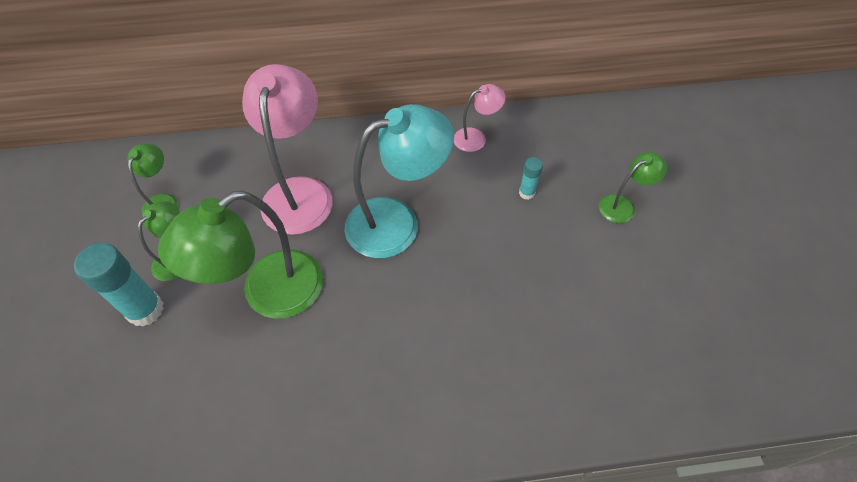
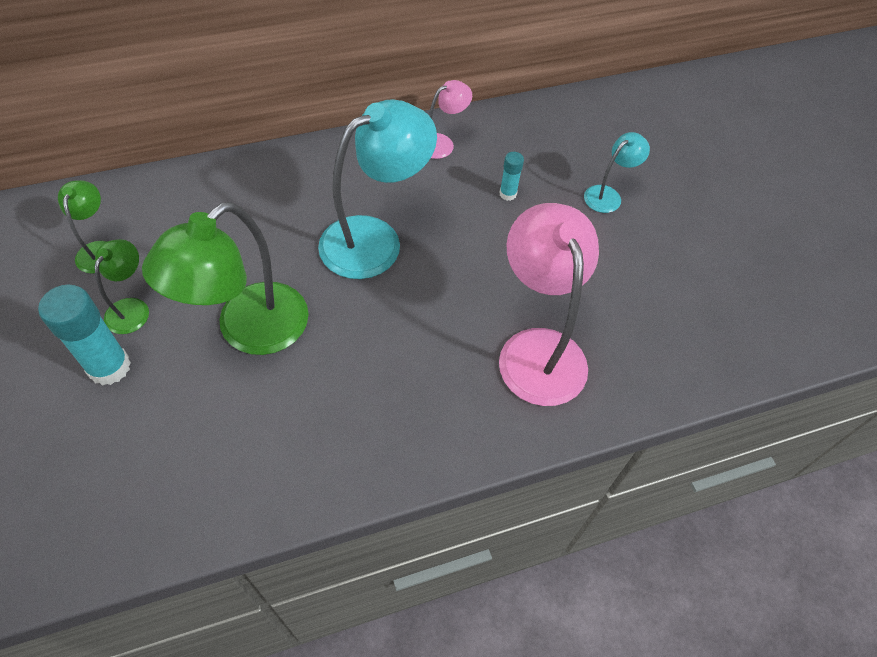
camera: 15 degrees left, 0 degrees up
(299, 192) = (258, 221): pink lamp -> pink lamp (537, 349)
(622, 205) = (608, 195): green lamp -> turquoise lamp

